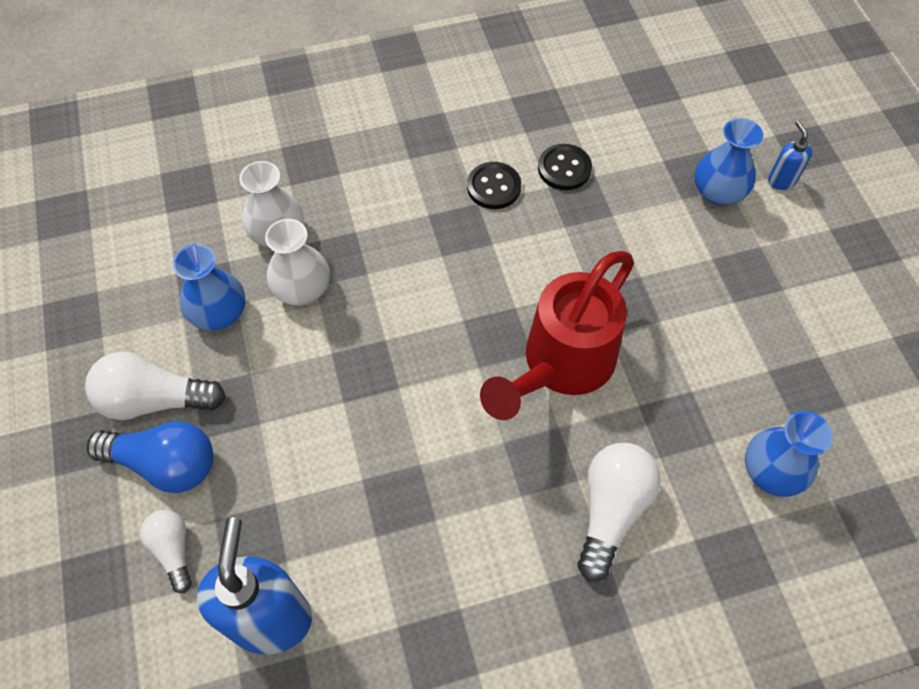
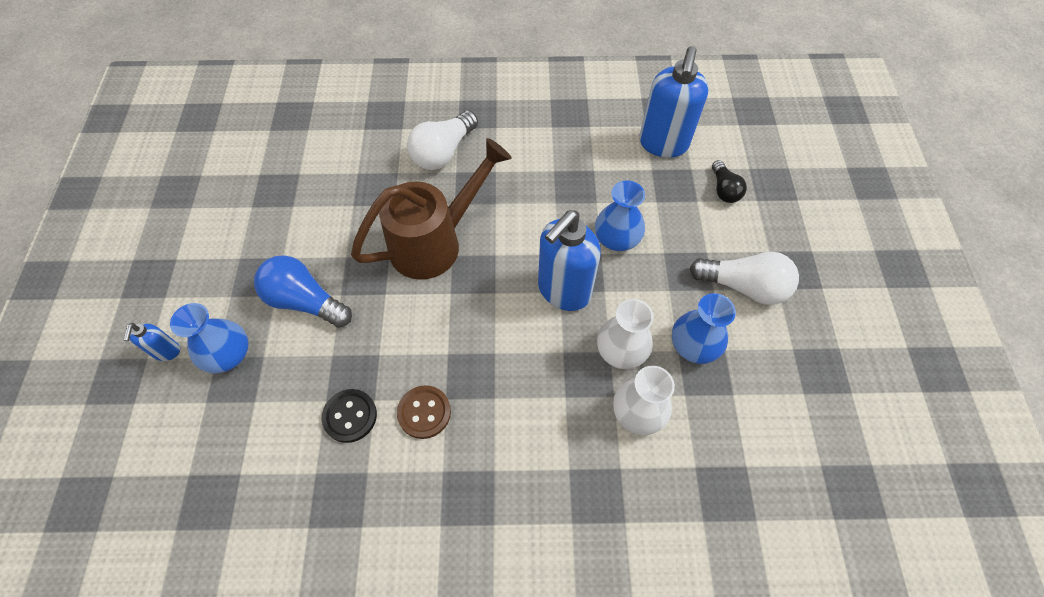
camera: 165 degrees left, 0 degrees up
(165, 464) = (732, 241): blue light bulb -> blue light bulb (305, 301)
(173, 550) = (724, 190): white light bulb -> black light bulb
(381, 341) = (563, 291): none -> blue soap dispenser
(494, 187) = (424, 412): black button -> brown button
(561, 365) = (435, 242): red watering can -> brown watering can
(771, 471) = (333, 150): blue vase -> blue vase (616, 239)

